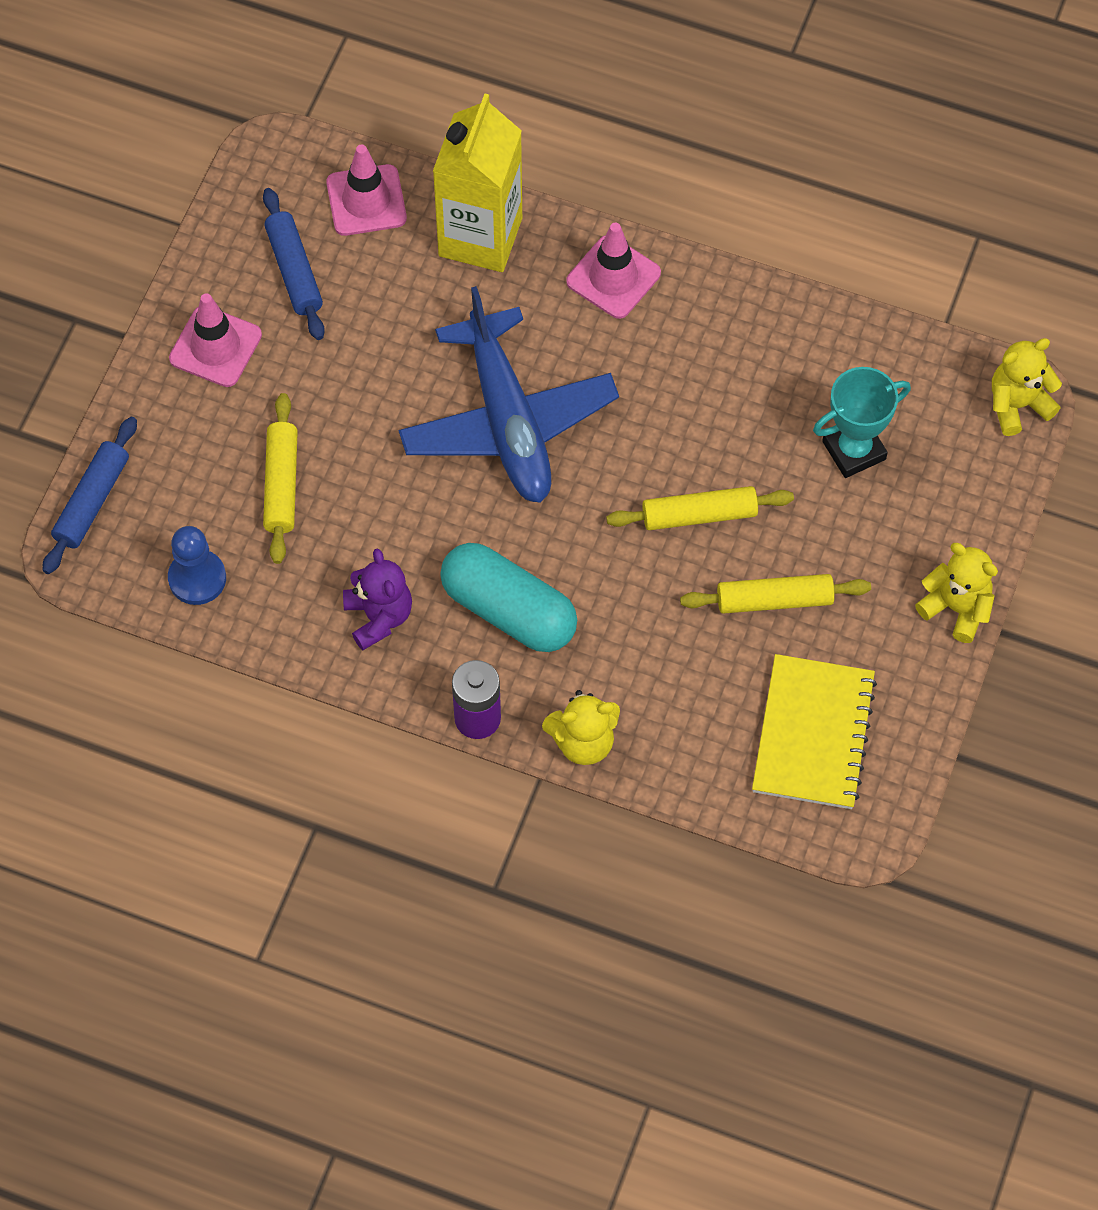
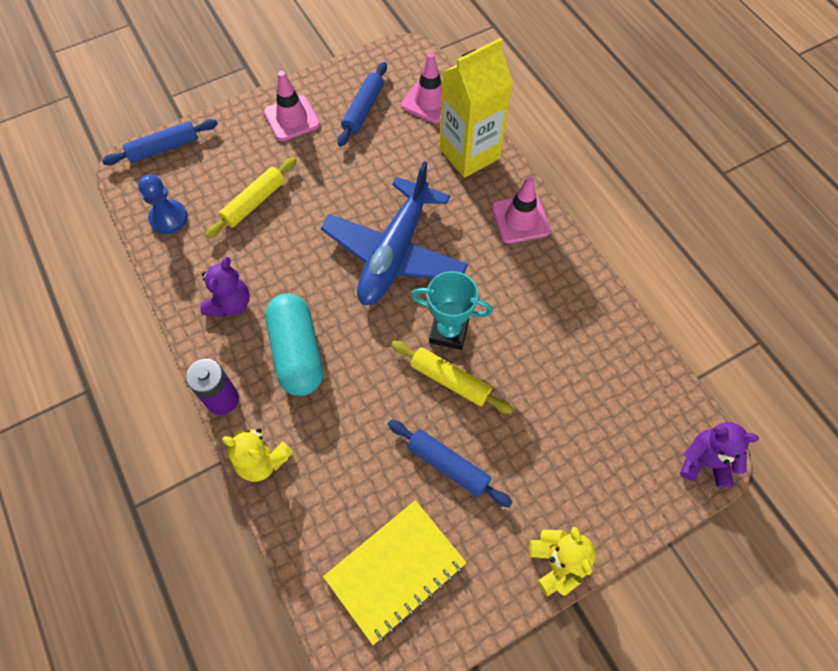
camera: 40 degrees right, 0 degrees up
(774, 600) = (448, 465): yellow rolling pin -> blue rolling pin
(854, 450) = (575, 412): turquoise trophy -> turquoise trophy (449, 331)
(1017, 405) = (705, 462): yellow teddy bear -> purple teddy bear

